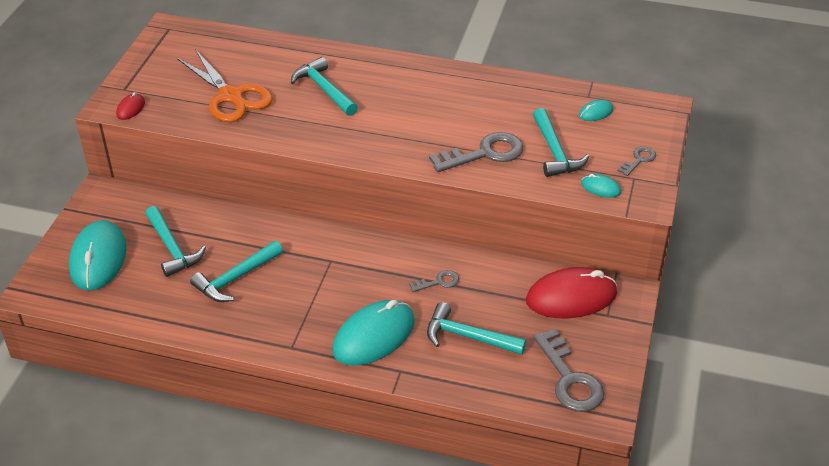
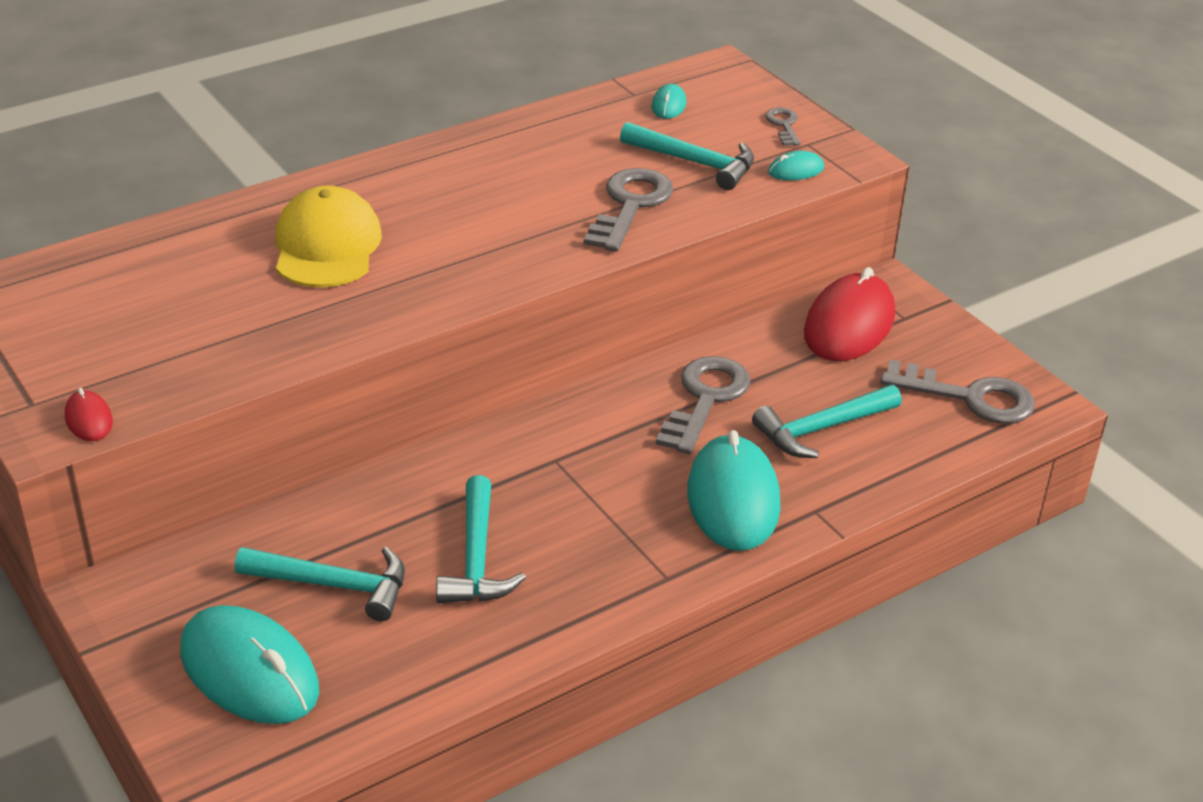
camera: 50 degrees left, 5 degrees down
(231, 96) = (213, 322): orange scissors -> none
(324, 89) = (327, 246): turquoise hammer -> yellow cap
(438, 282) = (705, 399): grey key -> grey key, size x1.94

